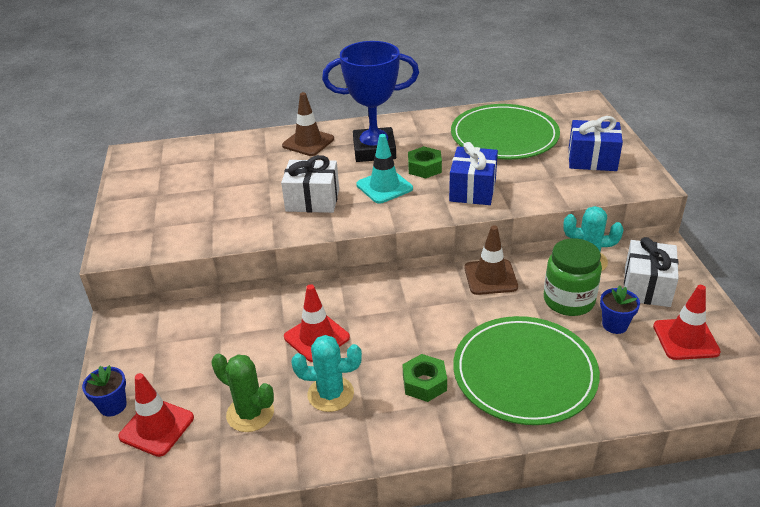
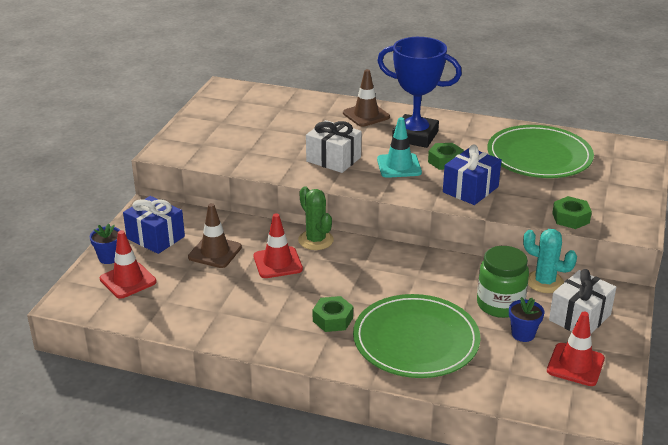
camera: 25 degrees right, 5 degrees down
(250, 413) = (194, 294): green cactus -> green cactus (315, 240)
(330, 394) = (259, 302): turquoise cactus -> none
(490, 277) = (449, 267): brown traffic cone -> brown traffic cone (215, 252)
(585, 189) = (570, 218): none -> green nut
(592, 159) = (601, 197): blue gift -> blue gift (155, 237)

